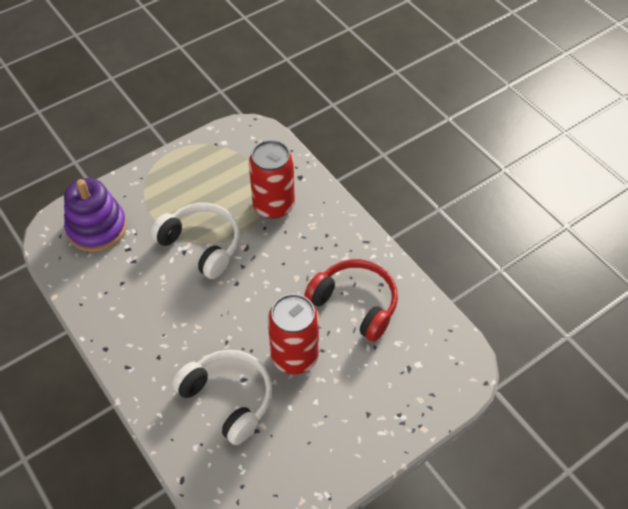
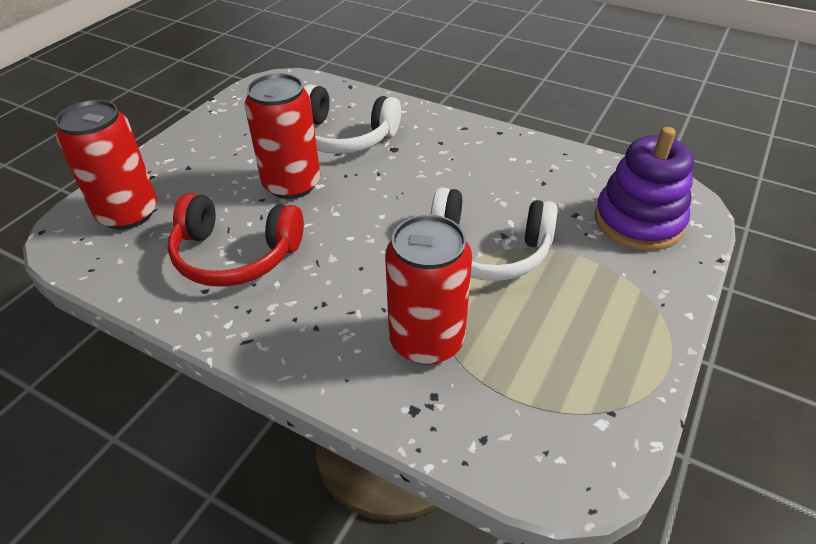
camera: 155 degrees right, 10 degrees down
(421, 375) = (128, 213): none -> red can

